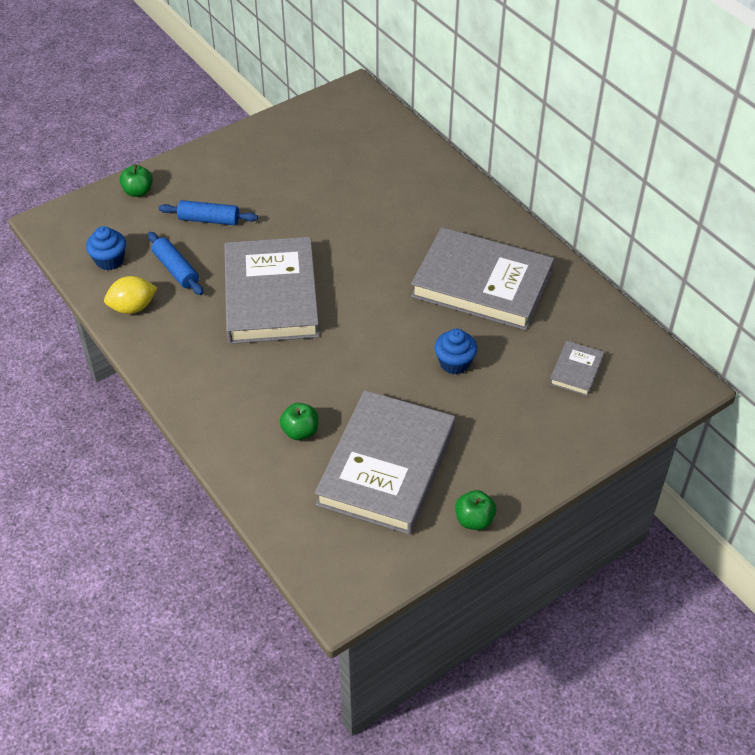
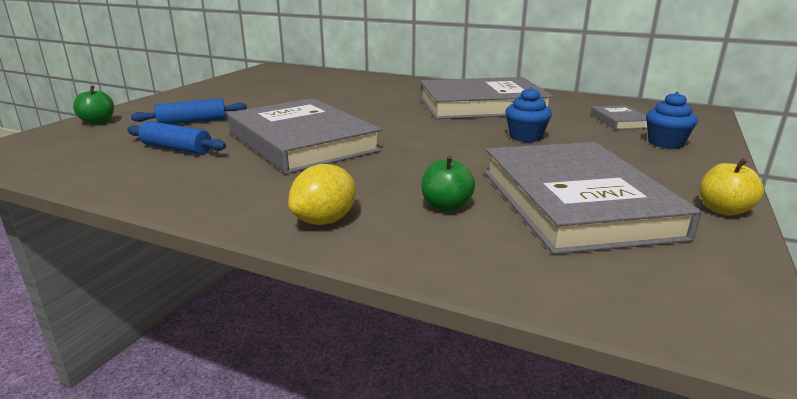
camera: 30 degrees left, 25 degrees down
(109, 260) = (83, 158): blue cupcake -> blue cupcake (665, 143)
(133, 307) = (136, 178): yellow lemon -> yellow lemon (325, 220)
(474, 520) = (723, 210): green apple -> yellow apple

